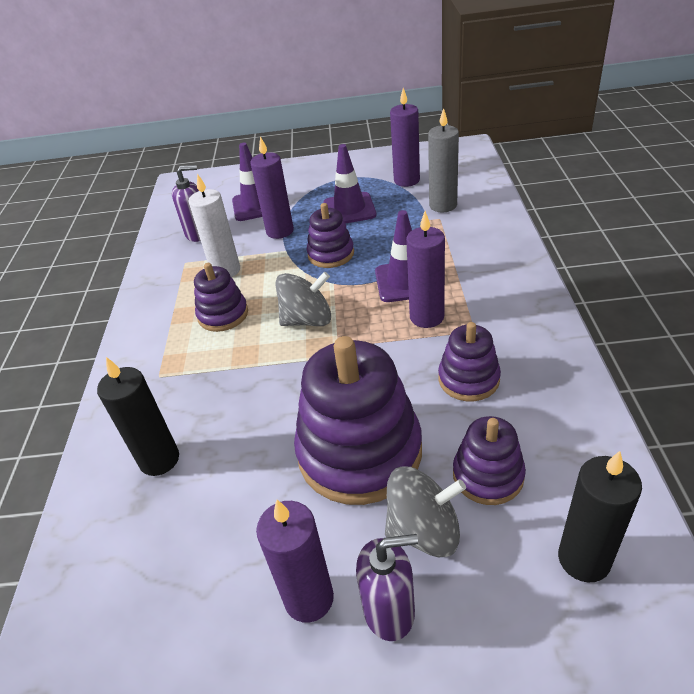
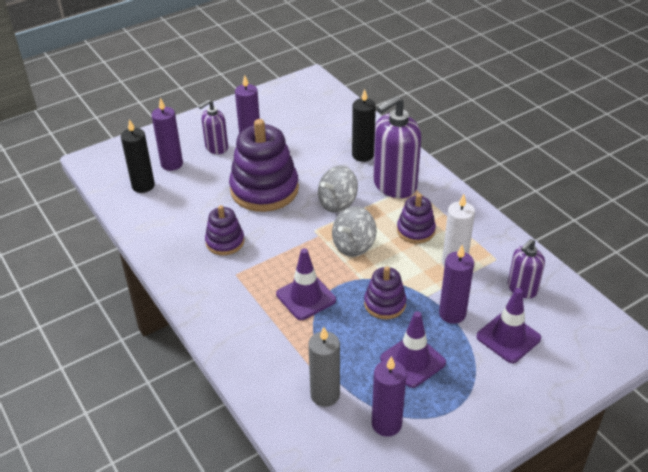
camera: 145 degrees right, 0 degrees up
(177, 385) = (394, 185): none -> purple soap dispenser
(424, 530) = (215, 173): grey spinning top -> grey spinning top (337, 203)
(426, 317) = (273, 273): purple candle -> purple candle (172, 164)
(488, 475) = (195, 201): purple stacking toy -> none

